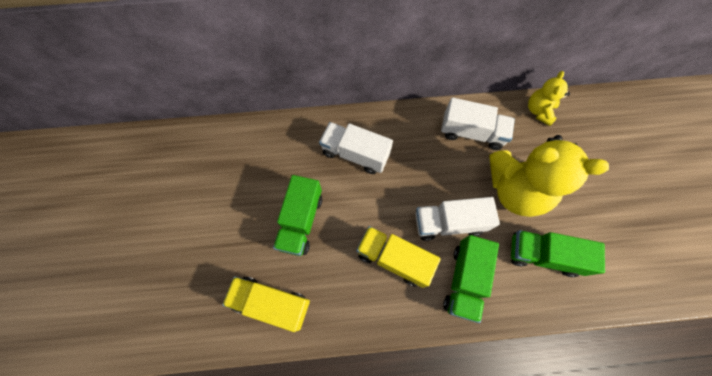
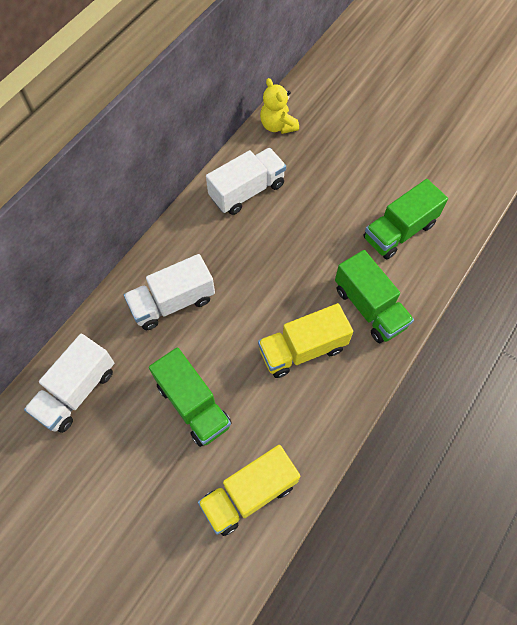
camera: 50 degrees left, 5 degrees down
(449, 223) = (310, 278): white truck -> white truck (76, 391)
(515, 190) = (328, 203): yellow teddy bear -> none

